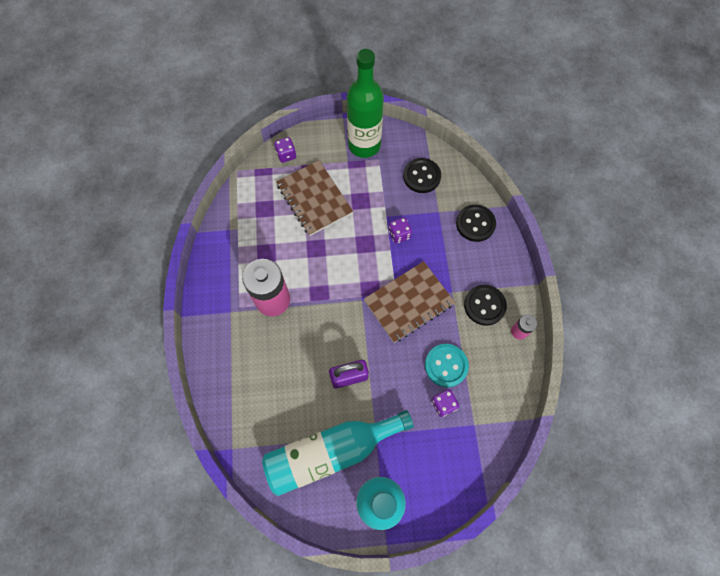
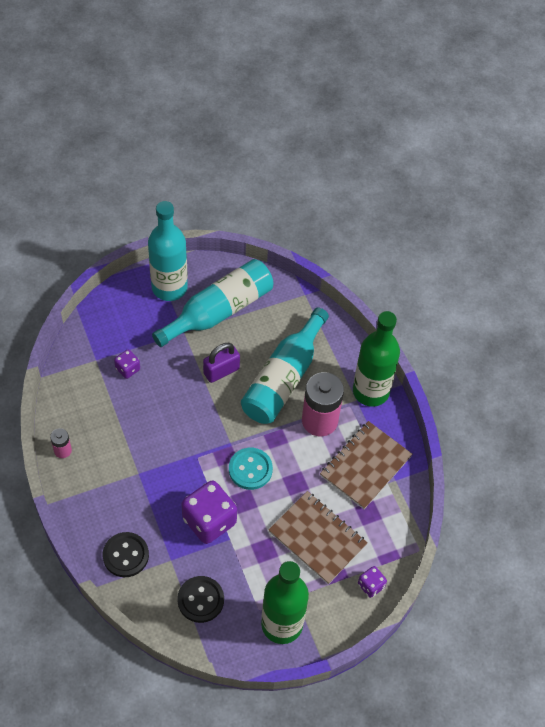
camera: 160 degrees right, 10 degrees down
(213, 317) = (371, 391): none -> green bottle
(290, 352) = (284, 378): none -> turquoise bottle
(399, 234) = (209, 521): purple dice -> purple dice, size x2.03
(409, 302) = (181, 451): brown notebook -> brown notebook (365, 466)
(446, 365) = (131, 402): turquoise button -> turquoise button (250, 469)
(484, 305) = (102, 467): black button -> none

